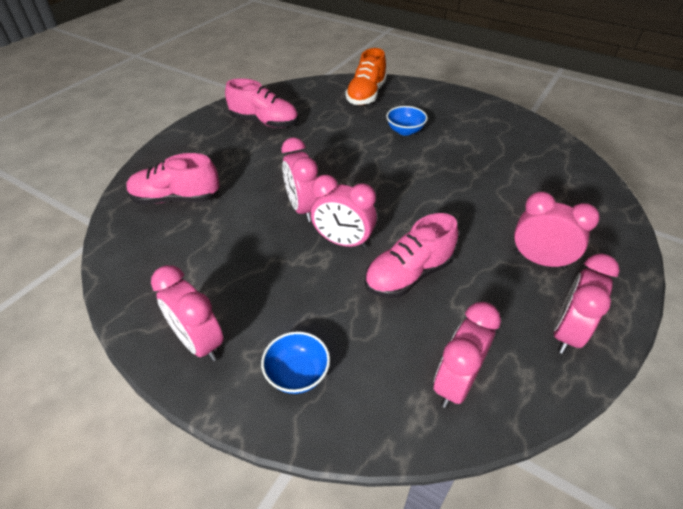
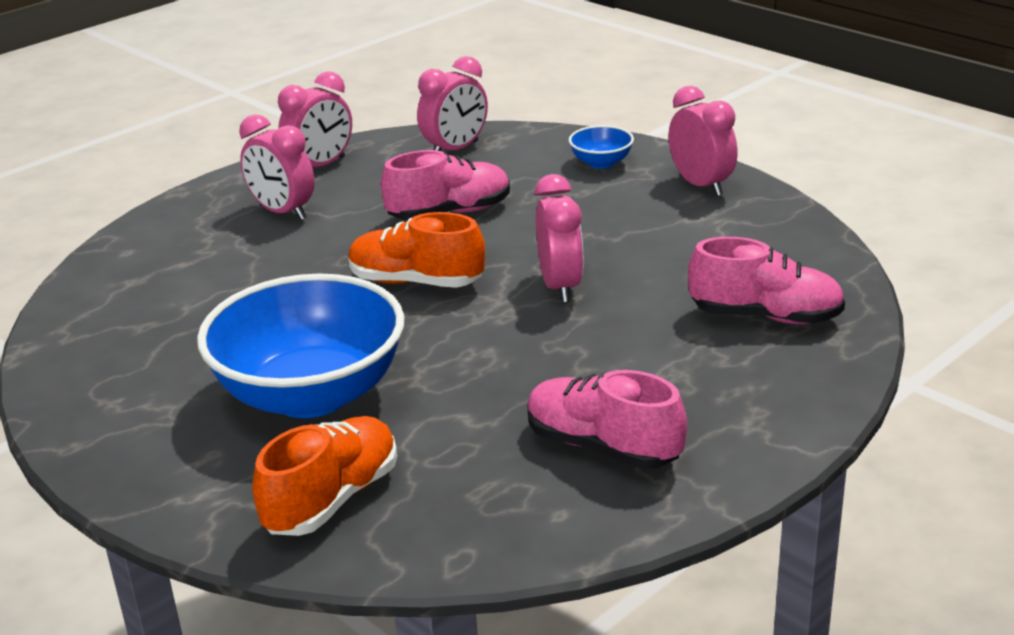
camera: 165 degrees left, 15 degrees down
(343, 242) = (515, 246): pink clock -> none
(395, 202) = (416, 282): none -> orange shoe
(405, 131) = (311, 394): blue bowl -> blue bowl, size x2.36

